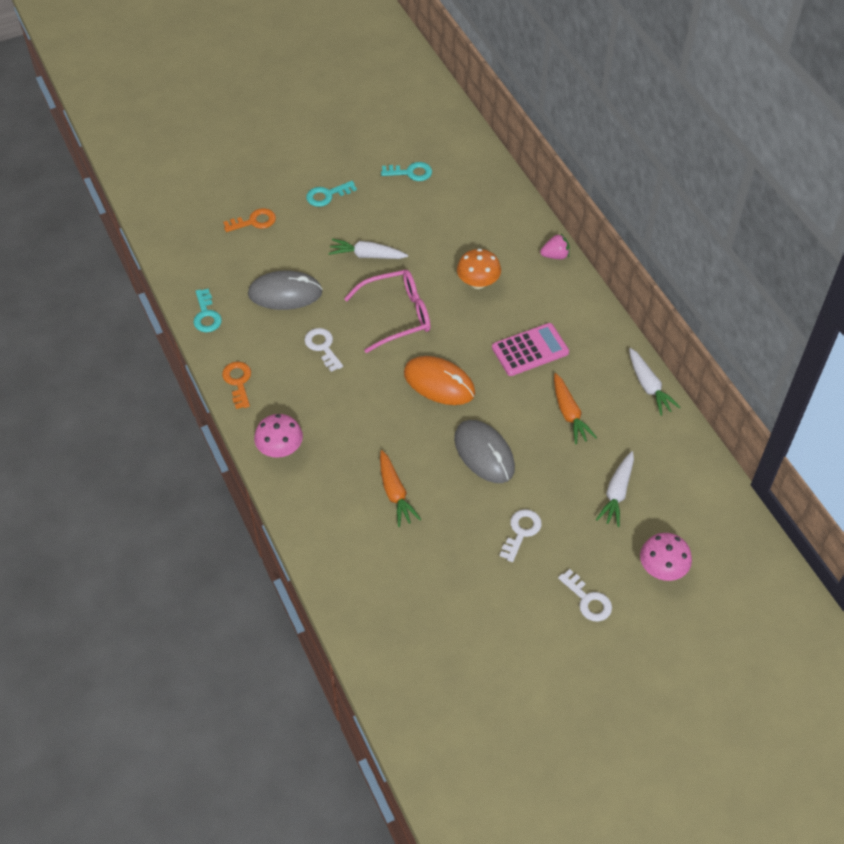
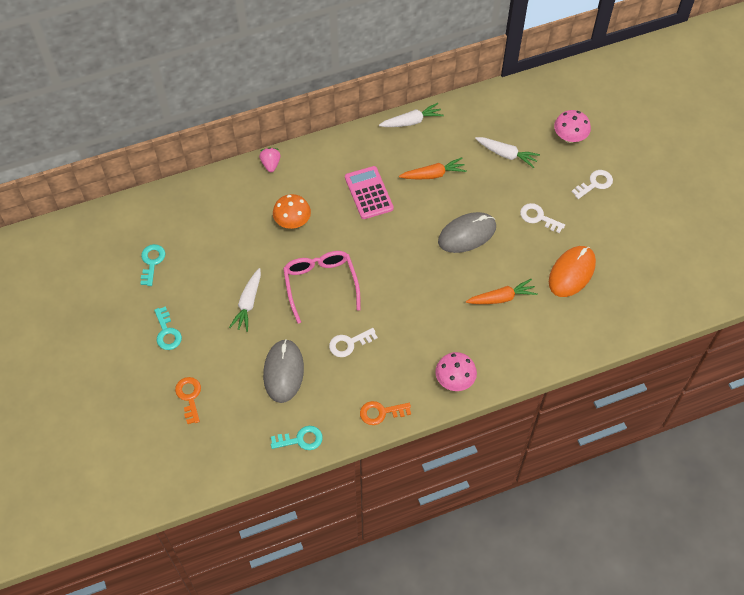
camera: 85 degrees left, 5 degrees up
(439, 383) = (396, 259): orange mouse -> orange mouse (571, 272)

